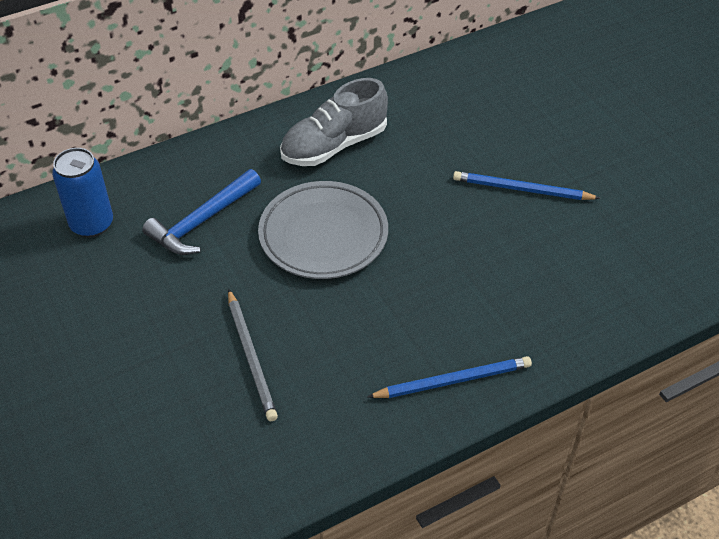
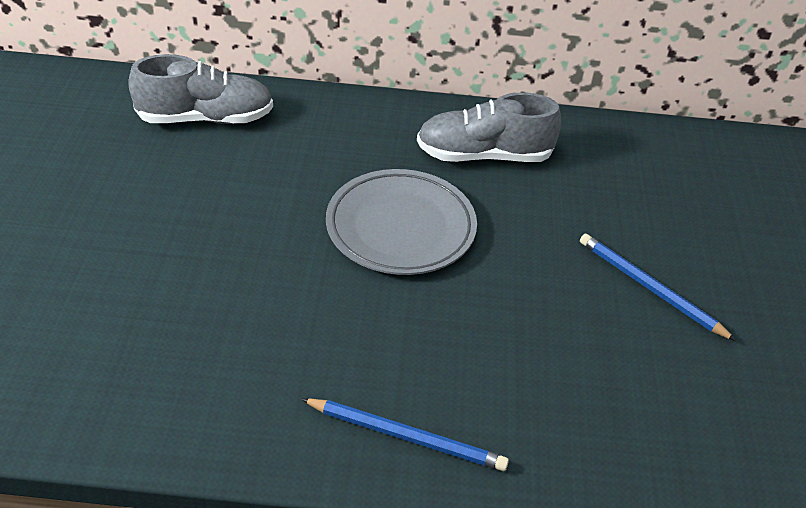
camera: 30 degrees right, 5 degrees down
(92, 224) = (206, 118): blue can -> grey shoe
(202, 221) = (301, 161): blue hammer -> none
(251, 357) = (231, 299): grey pencil -> none

